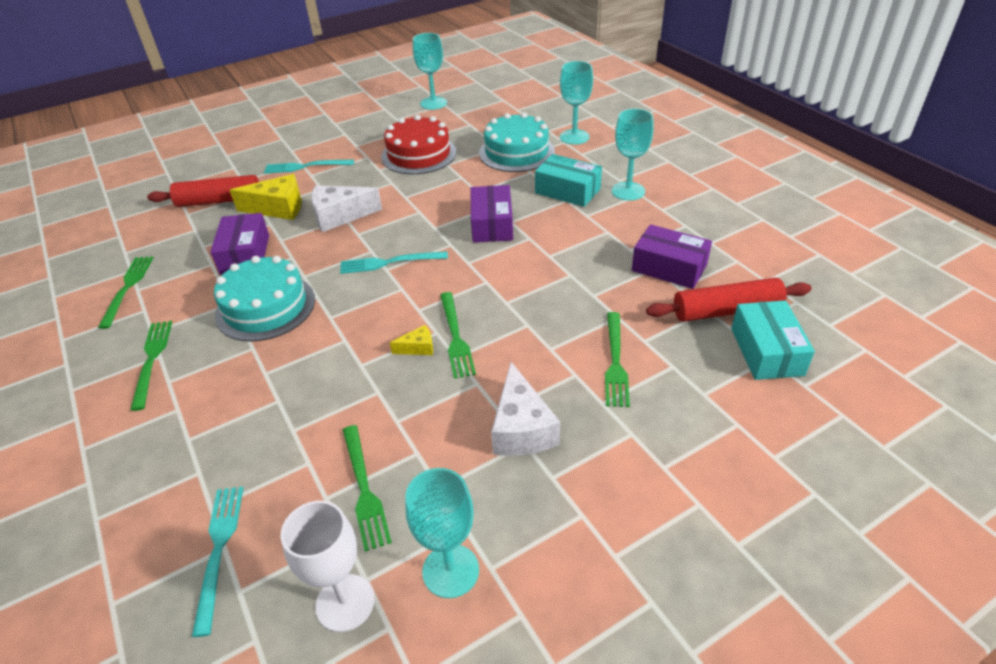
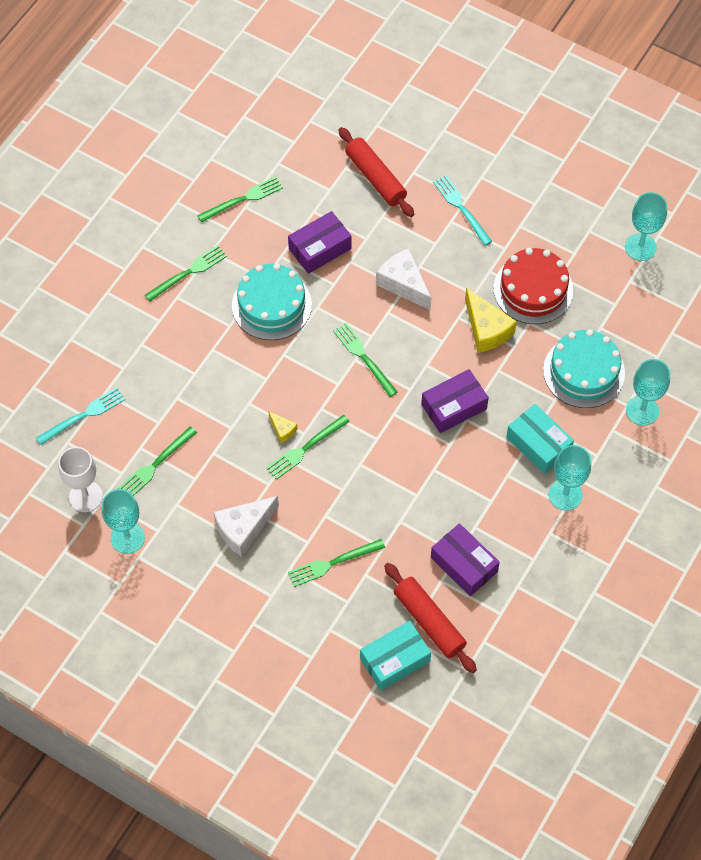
camera: 60 degrees right, 20 degrees up
(278, 208) = (389, 230): yellow cheese -> yellow cheese (486, 329)
(389, 262) = (364, 357): turquoise fork -> green fork
(567, 191) = (538, 444): turquoise box -> turquoise box turned 45 degrees counterclockwise
(669, 268) = (464, 565): purple box -> purple box turned 45 degrees counterclockwise

